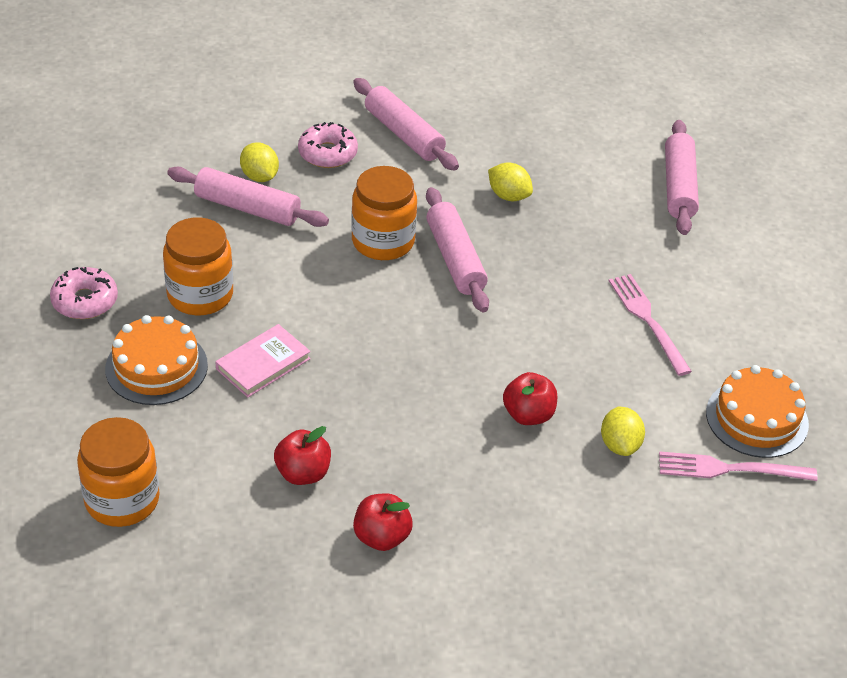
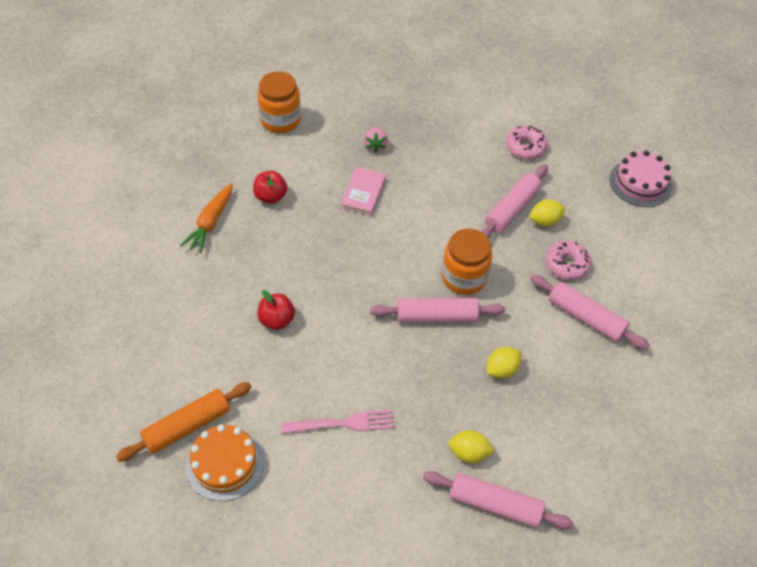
camera: 105 degrees right, 10 degrees up
(85, 301) = (438, 121): pink donut -> pink donut (525, 147)
(156, 367) = (375, 145): orange cake -> pink strawberry
(164, 97) = (640, 183): none -> pink cake
(200, 295) = (431, 173): orange jar -> none
(263, 364) = (363, 193): pink book -> pink book turned 45 degrees clockwise
(381, 537) = (210, 222): red apple -> orange carrot
(404, 134) = (585, 317): pink rolling pin -> pink rolling pin turned 60 degrees clockwise
(620, 445) = (233, 365): yellow lemon -> yellow lemon (469, 453)
(729, 469) = (187, 426): pink fork -> orange rolling pin

